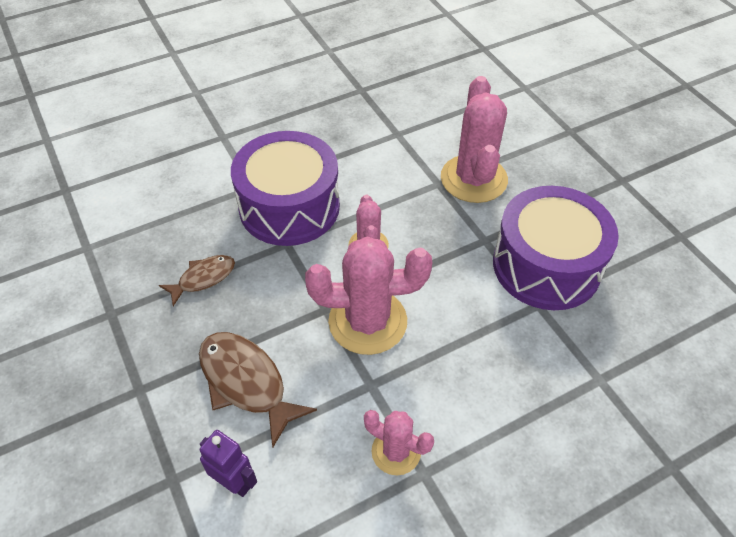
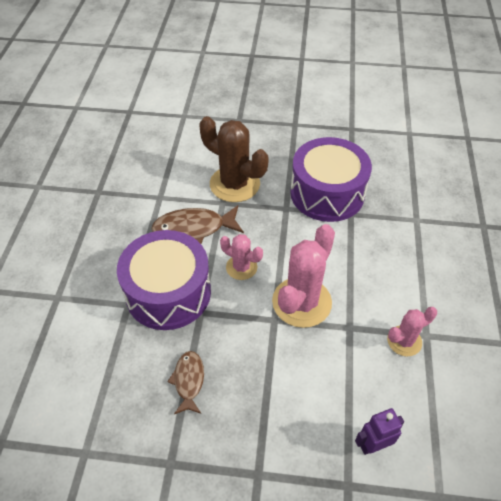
camera: 55 degrees left, 0 degrees up
(246, 383) = (300, 398): brown fish -> brown fish (193, 229)
(473, 179) = (234, 184): pink cactus -> brown cactus

